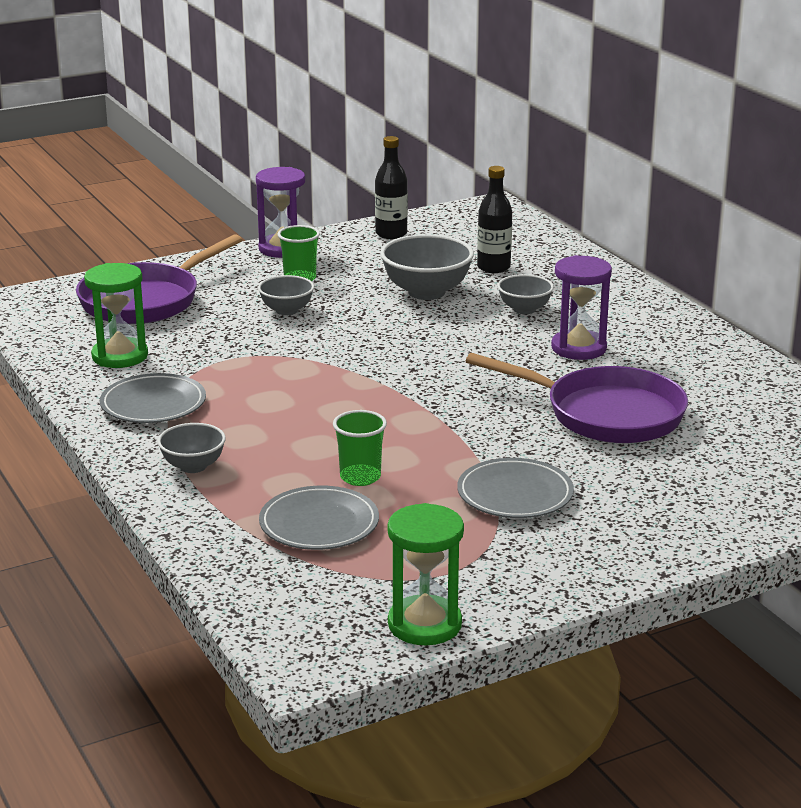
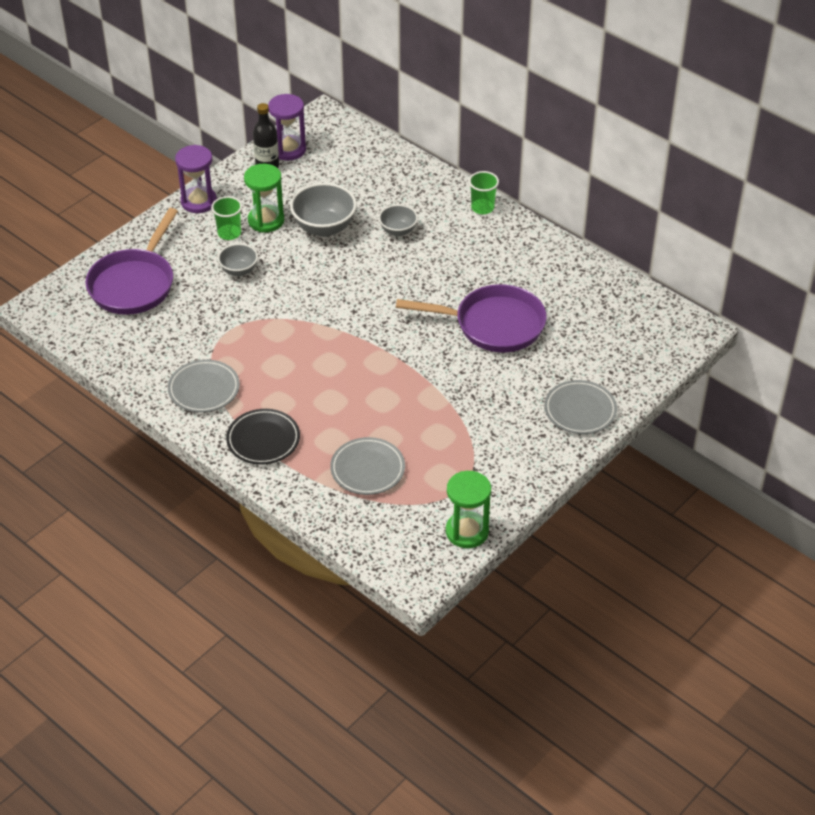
camera: 20 degrees left, 20 degrees up
(120, 356) = (152, 347): green hourglass -> green hourglass (266, 220)
(193, 466) = (263, 440): grey bowl -> black plate
(360, 477) = (371, 422): green cup -> green cup (482, 208)
(493, 267) = (357, 189): black bottle -> none
(515, 495) = (470, 412): grey plate -> grey plate (580, 410)
(578, 348) = (450, 263): purple hourglass -> purple hourglass (288, 149)

